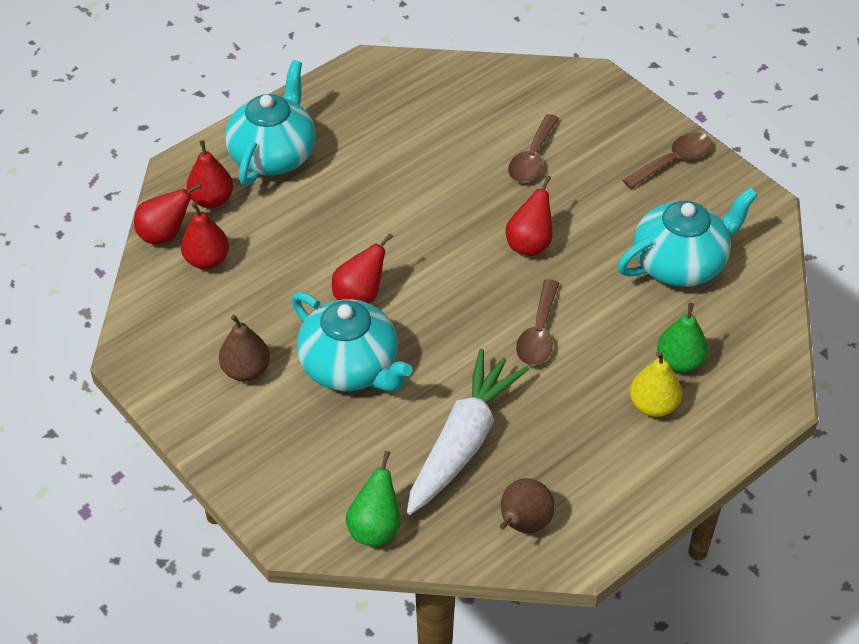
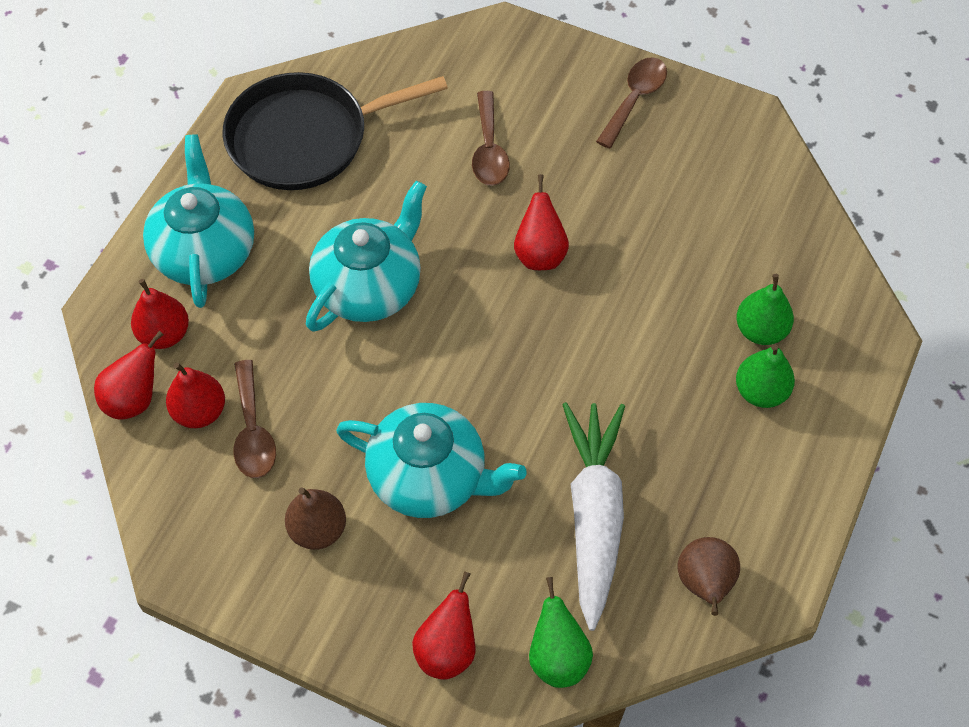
camera: 25 degrees left, 10 degrees up
(360, 296) = (394, 388): red pear -> red pear (447, 649)
(393, 103) = (305, 138): none -> black pan
(538, 333) = (604, 355): brown spoon -> brown spoon (252, 430)
(653, 405) = (760, 391): yellow pear -> green pear
(680, 263) = (703, 216): turquoise teapot -> turquoise teapot (369, 286)

